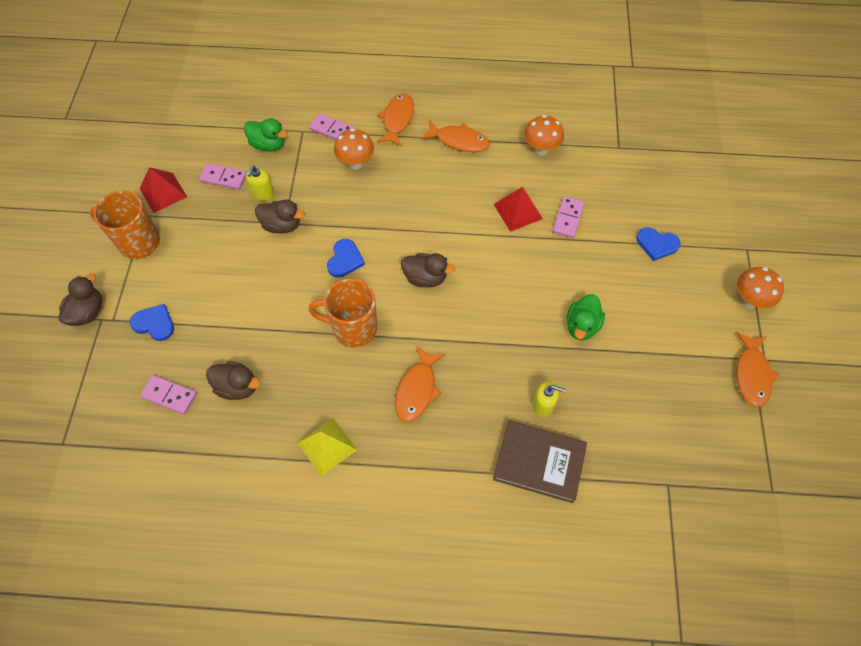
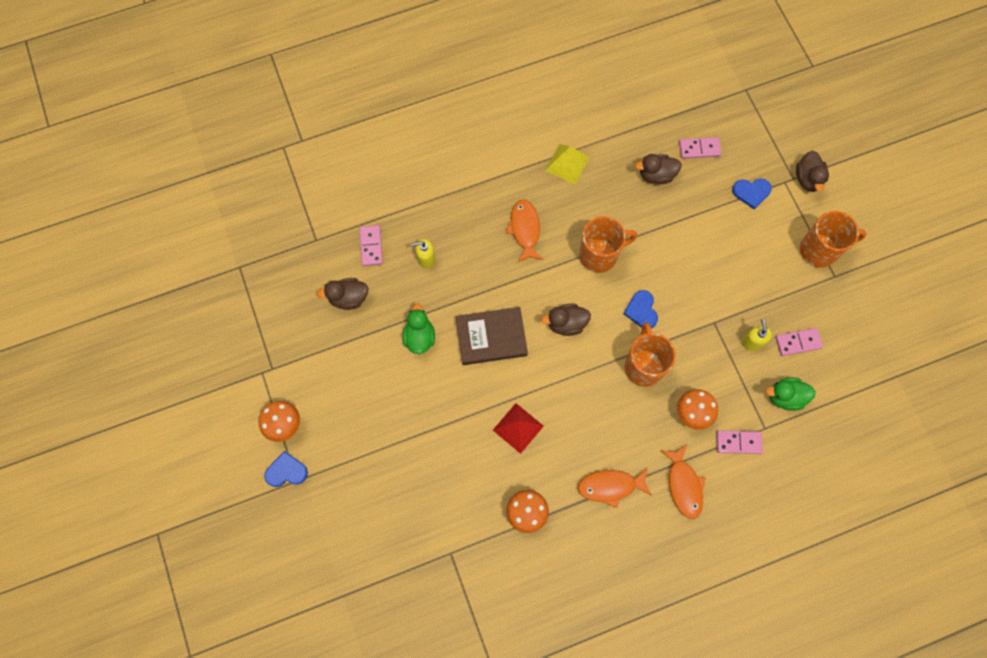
camera: 155 degrees right, 10 degrees up
(163, 192) = (837, 304): red pyramid -> none
(282, 225) = (714, 319): brown duck -> brown duck (348, 298)
(374, 214) = (643, 366): none -> orange mug
(539, 463) = (413, 216): brown book -> brown book (491, 337)
(568, 218) = (469, 441): pink domino -> pink domino (371, 246)
(656, 244) = (380, 448): blue heart -> blue heart (286, 471)
(752, 374) = (270, 354): orange fish -> none

